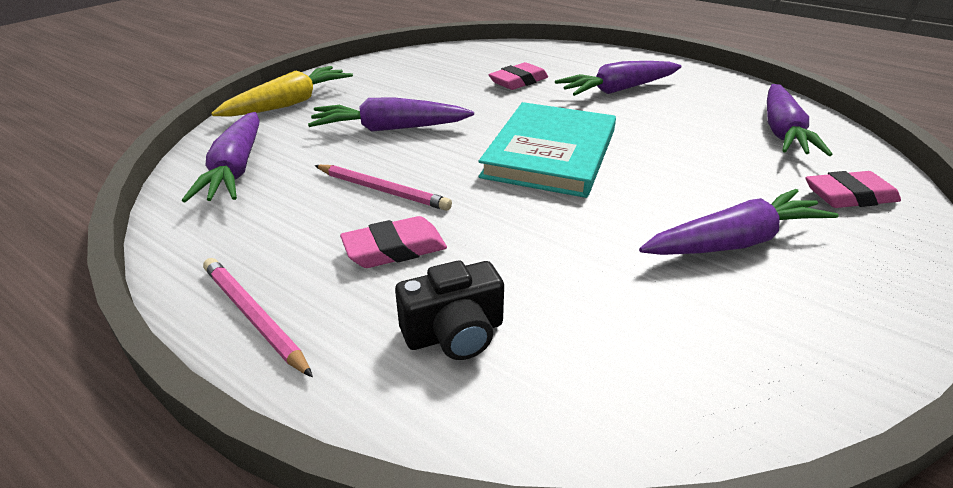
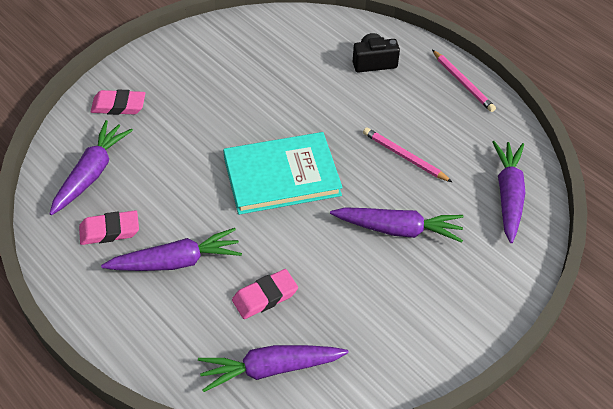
camera: 170 degrees left, 15 degrees up
(289, 103) = (491, 289): yellow carrot -> none
(394, 249) = (398, 110): pink eraser -> pink eraser (109, 231)
(550, 153) = (282, 176): turquoise book -> turquoise book turned 45 degrees clockwise
(734, 242) = (216, 86): purple carrot -> purple carrot (270, 369)

